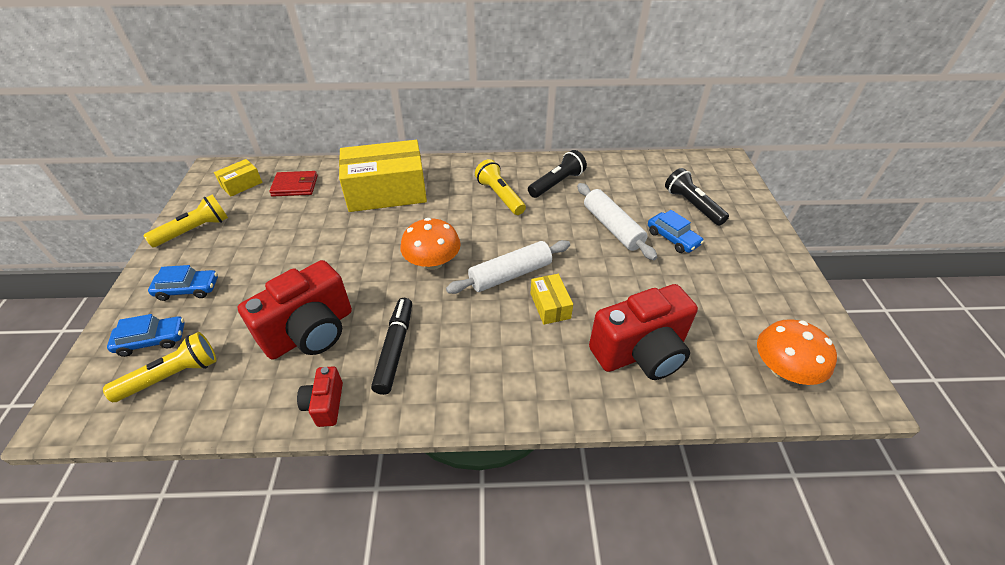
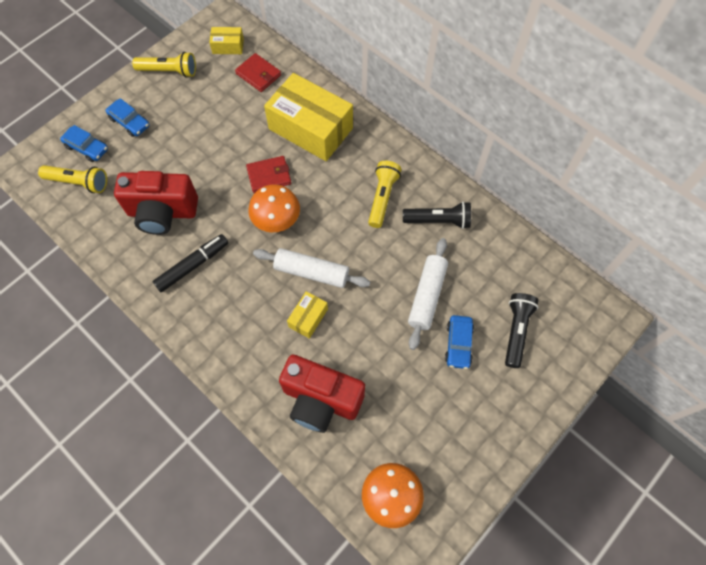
camera: 45 degrees right, 20 degrees up
(325, 404) = (128, 269): red camera -> none
(388, 240) = (269, 176): none -> red wallet

